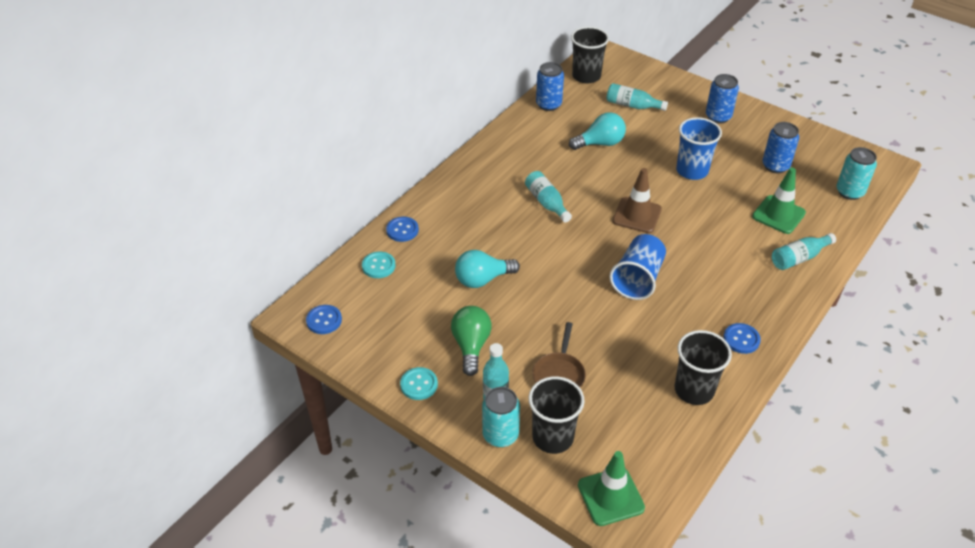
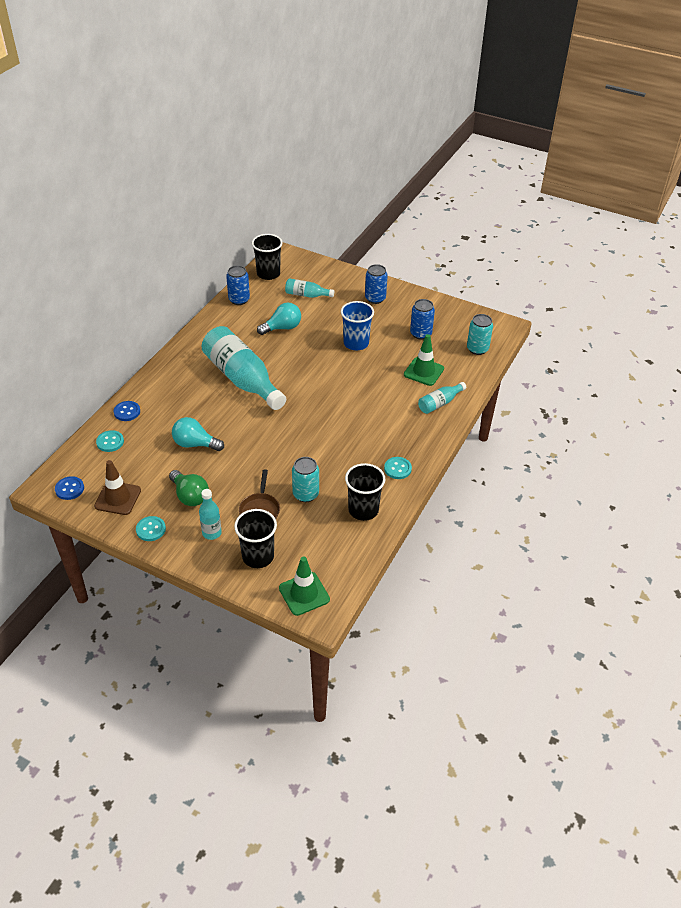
camera: 10 degrees left, 0 degrees up
(471, 346) = (190, 496): green light bulb -> green light bulb turned 150 degrees clockwise
(482, 279) = (195, 444): turquoise light bulb -> turquoise light bulb turned 45 degrees clockwise
(500, 435) = (217, 559): turquoise can -> turquoise can (305, 494)
(546, 202) = (242, 379): turquoise bottle -> turquoise bottle, size x2.14
(637, 215) = (314, 382): brown traffic cone -> brown traffic cone (118, 498)
(637, 279) = (317, 431): blue cup -> none
(741, 339) = (397, 469): blue button -> turquoise button

